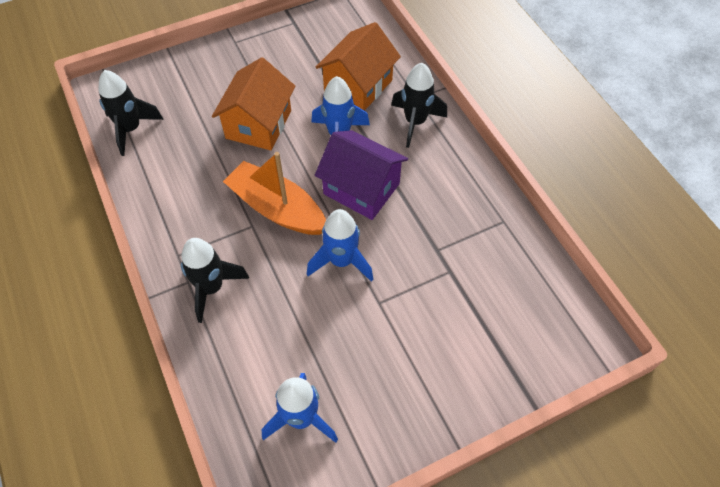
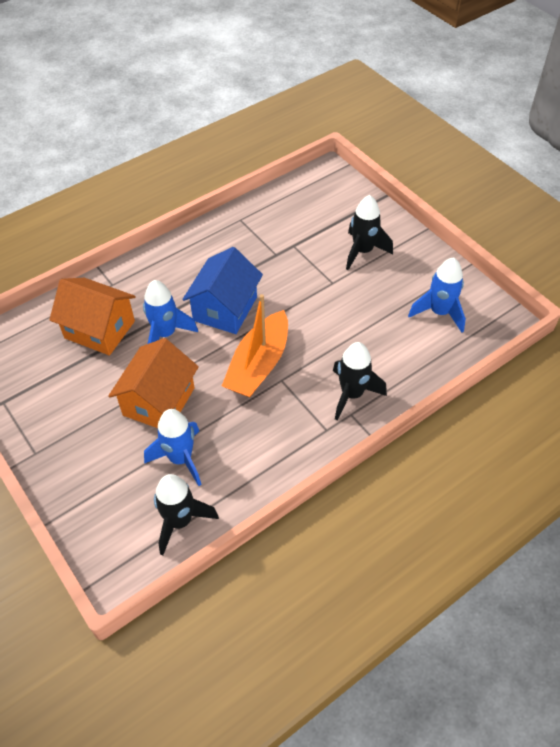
camera: 100 degrees left, 5 degrees down
(258, 124) = (159, 401): orange house -> orange house turned 75 degrees counterclockwise
(341, 261) = (301, 310): blue rocket -> blue rocket (180, 458)
(361, 189) = (225, 309): purple house -> blue house
(415, 122) = (143, 282): black rocket -> black rocket (363, 251)

